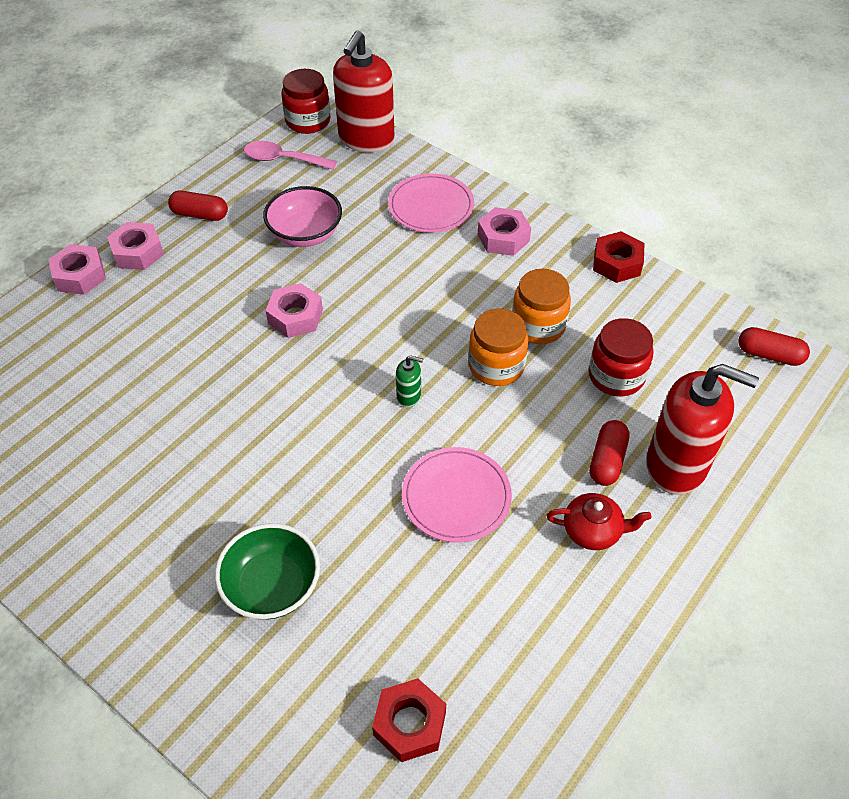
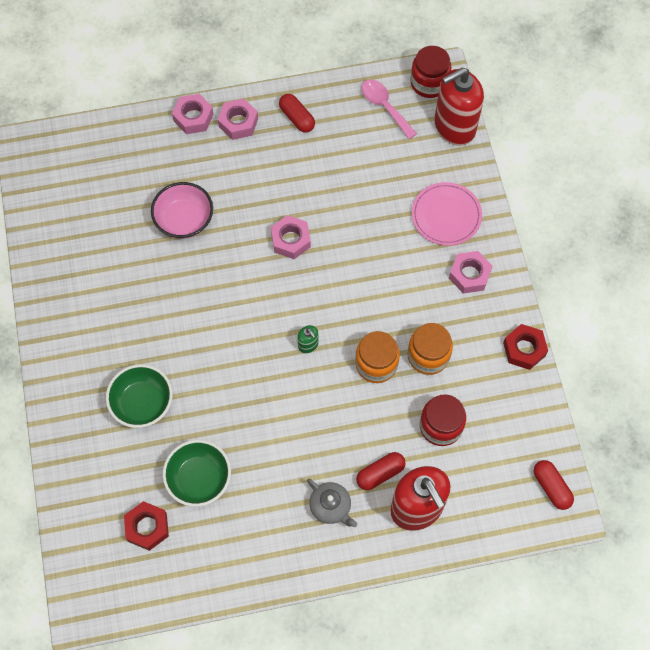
camera: 40 degrees right, 15 degrees up
(305, 234) = (348, 180): pink bowl -> pink bowl (184, 220)
(420, 616) = (199, 479): none -> green bowl
(456, 497) = (277, 428): pink plate -> none
(593, 530) = (331, 506): red teapot -> grey teapot

